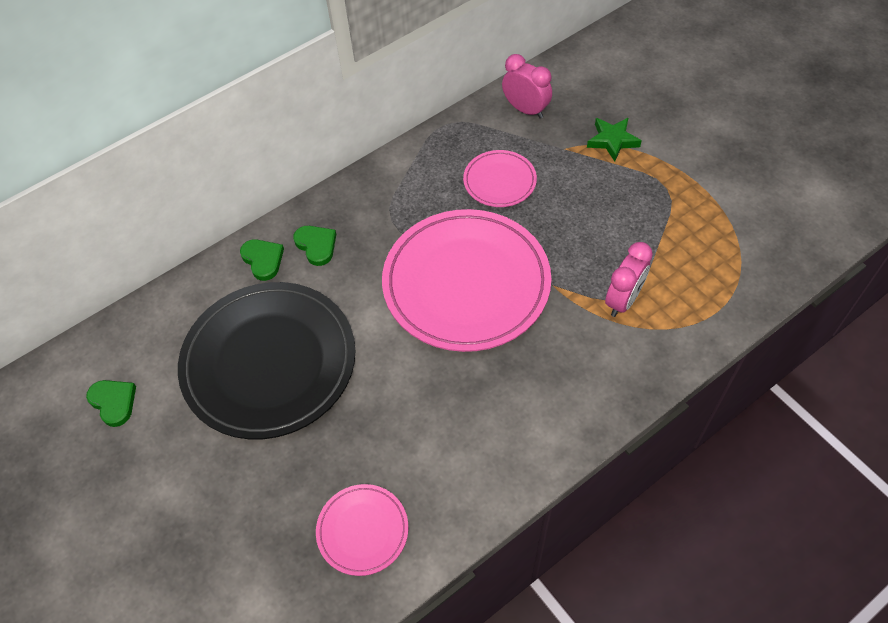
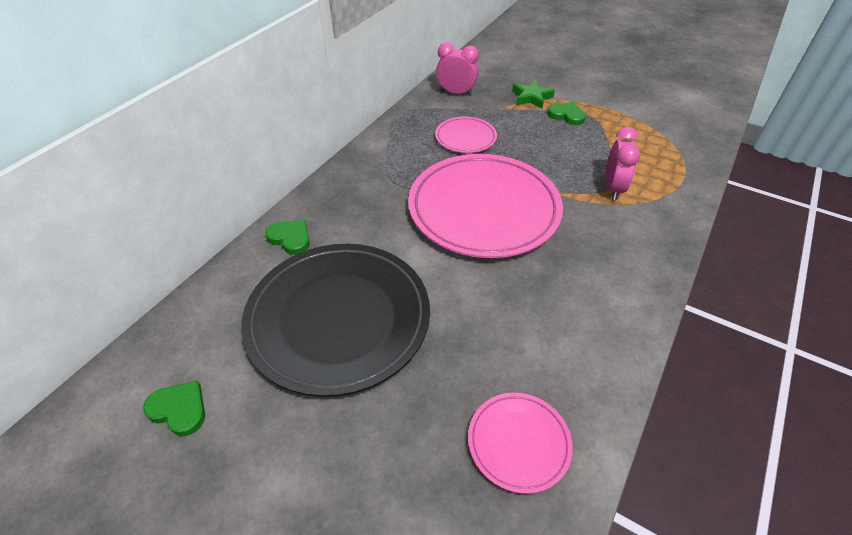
camera: 25 degrees left, 10 degrees down
(316, 245) = (336, 215): green heart -> green heart (566, 115)

